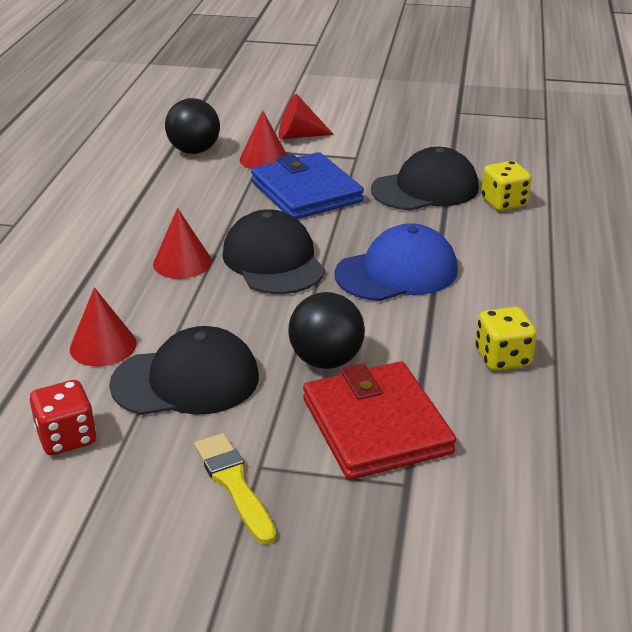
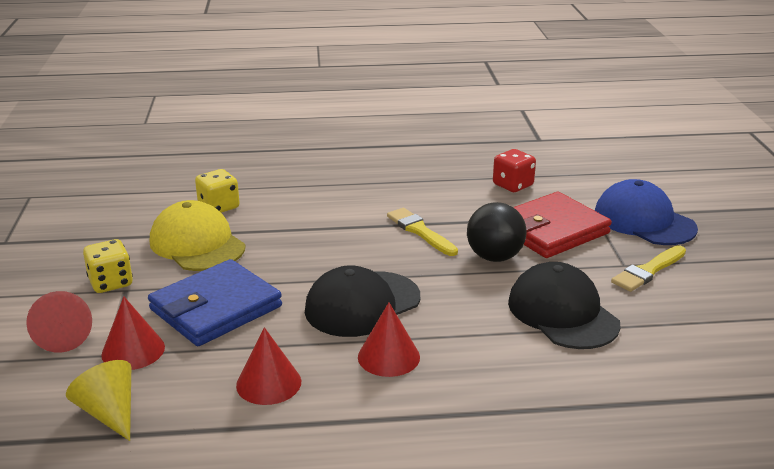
camera: 105 degrees left, 5 degrees down
(67, 438) = (671, 352): red dice -> red dice (513, 185)
(103, 346) = (549, 368): red cone -> red cone (268, 383)
(194, 151) = (109, 413): black ball -> yellow cone
(397, 272) = (355, 243): blue cap -> blue cap (644, 221)
(409, 318) = (420, 231): none -> yellow brush
(425, 189) = (197, 244): black cap -> yellow cap
(502, 358) = (448, 195): yellow dice -> yellow dice (111, 283)

